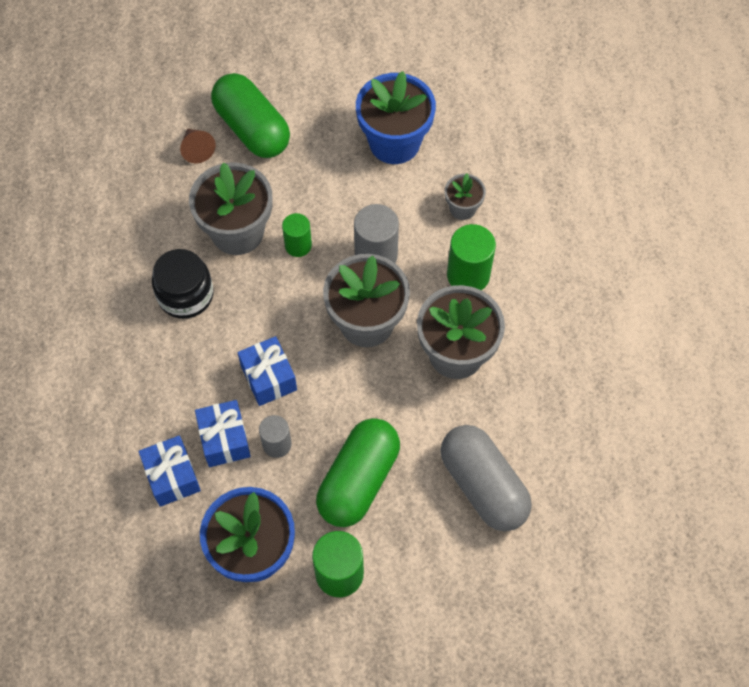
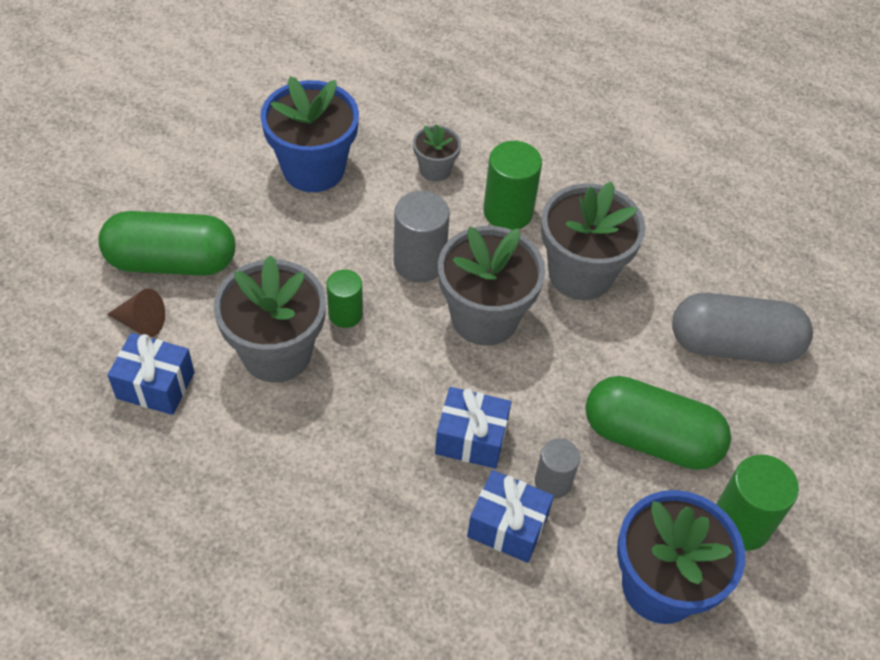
camera: 55 degrees left, 10 degrees down
(172, 476) = (509, 607): blue gift -> blue gift (155, 385)
(185, 295) = (303, 448): black jar -> none
(358, 480) = (650, 438): green capsule -> green capsule turned 45 degrees counterclockwise

